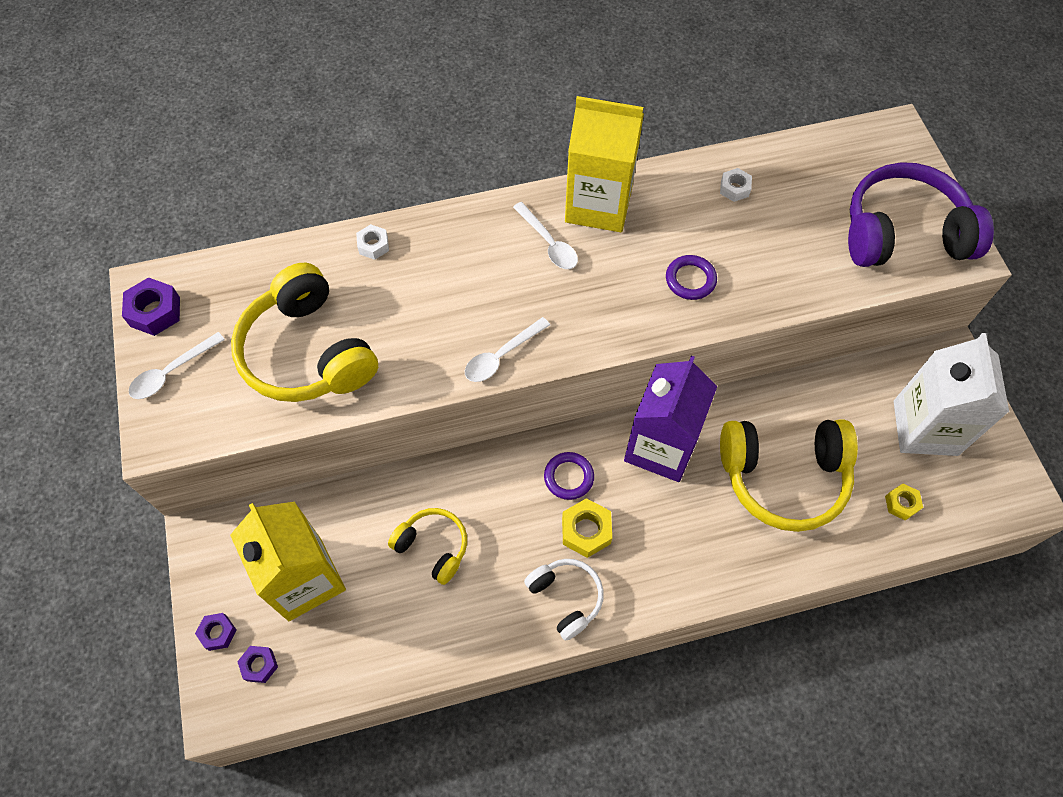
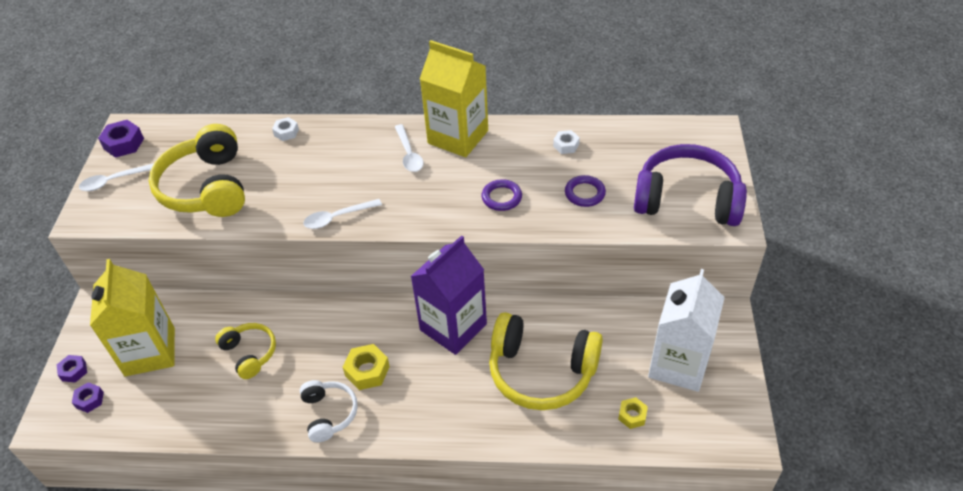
camera: 20 degrees right, 15 degrees down
(568, 477) = (372, 331): purple ring -> purple ring (584, 193)

